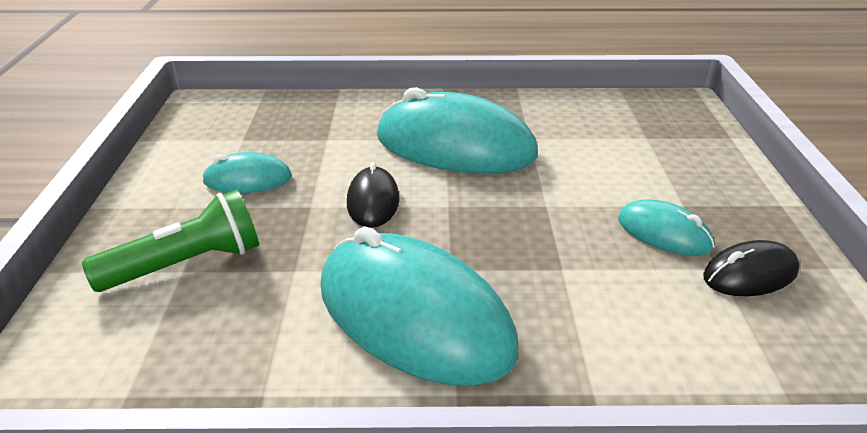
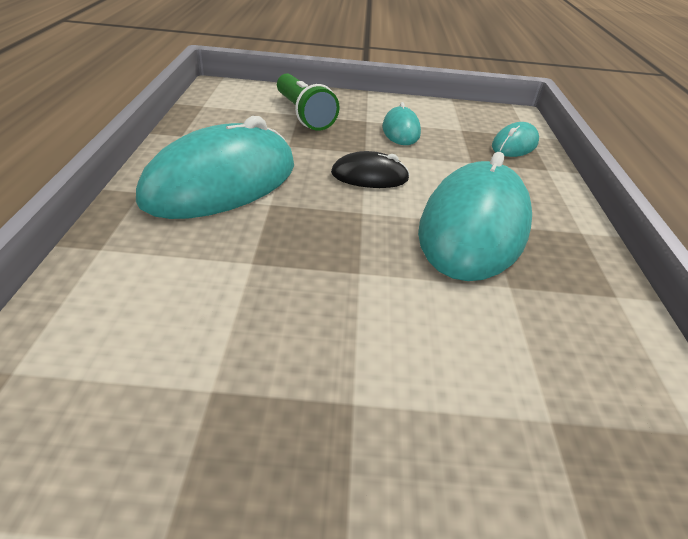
camera: 90 degrees right, 5 degrees up
(663, 233) = (290, 357): turquoise mouse -> turquoise mouse (514, 145)
(750, 274) = (186, 419): black mouse -> none

